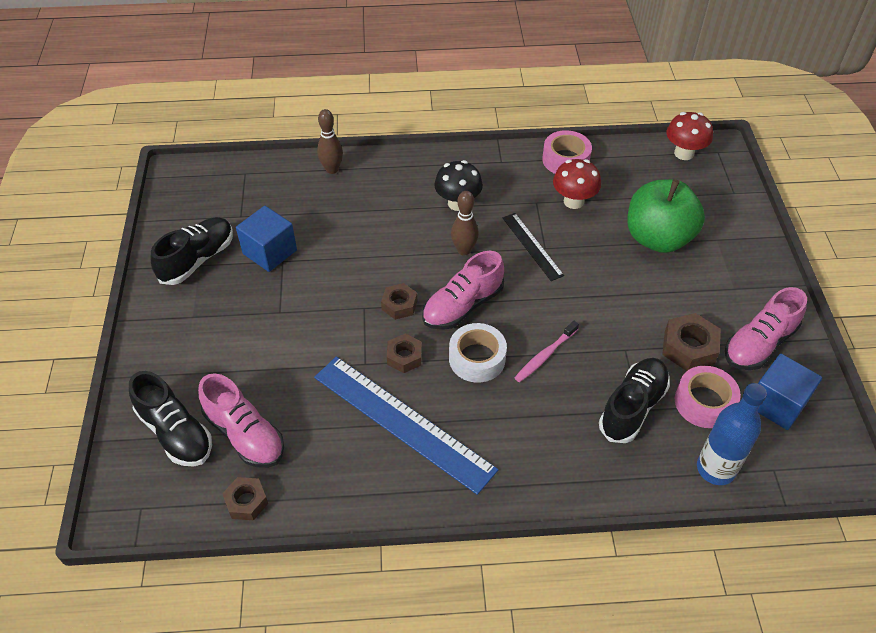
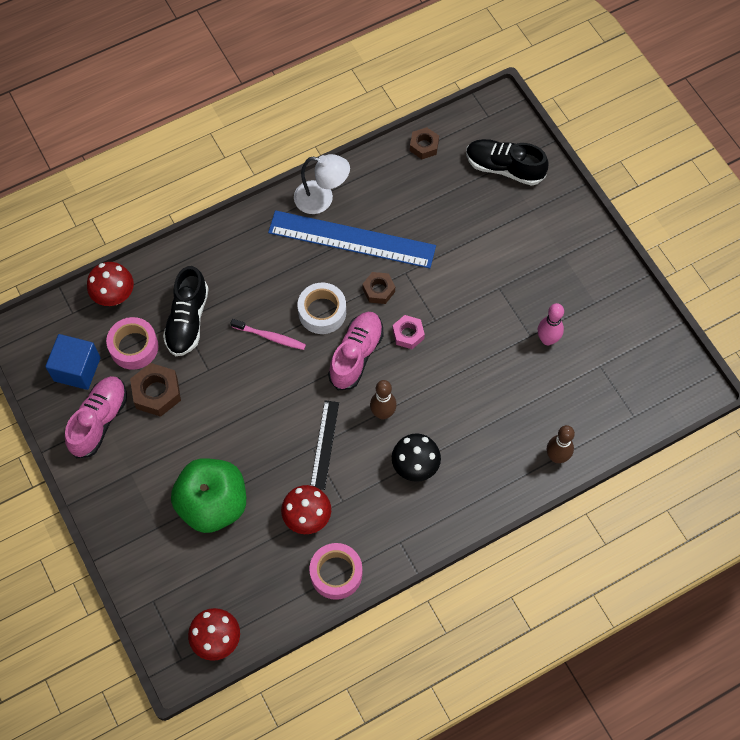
camera: 155 degrees right, 15 degrees up
(197, 260) = (600, 306): black shoe -> none
(245, 434) = (456, 186): pink shoe -> none
(269, 252) = (547, 339): blue cube -> pink bowling pin
(399, 305) = (408, 334): brown nut -> pink nut
(412, 486) = (322, 199): none -> white lamp
(532, 246) = (324, 444): black ruler -> black ruler turned 60 degrees clockwise
(545, 356) = (270, 337): pink toothbrush -> pink toothbrush turned 90 degrees clockwise
(715, 469) = (114, 296): blue bottle -> red mushroom

